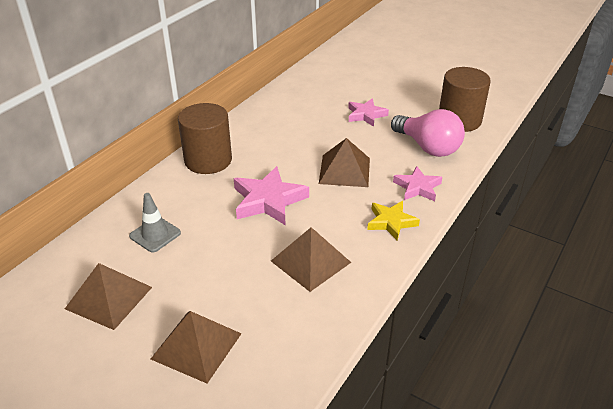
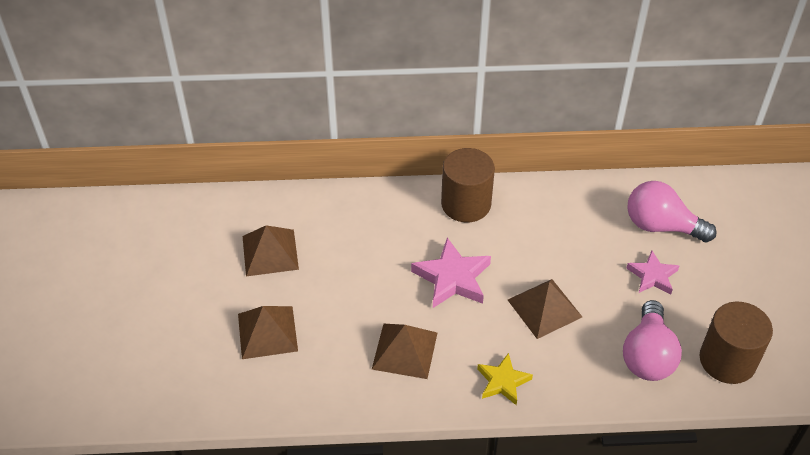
camera: 55 degrees right, 10 degrees up
(155, 234) = (350, 233): grey traffic cone -> none
(330, 93) = (661, 226): none -> pink light bulb
(417, 187) = (572, 378): pink star -> none

